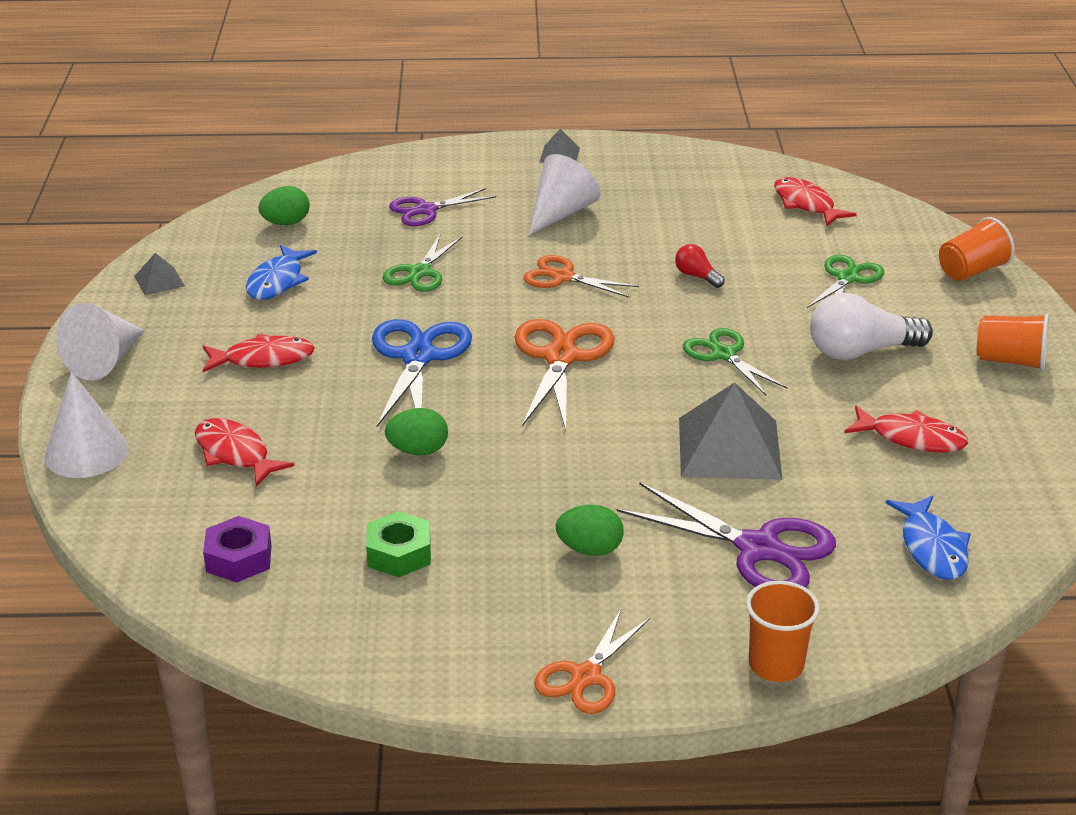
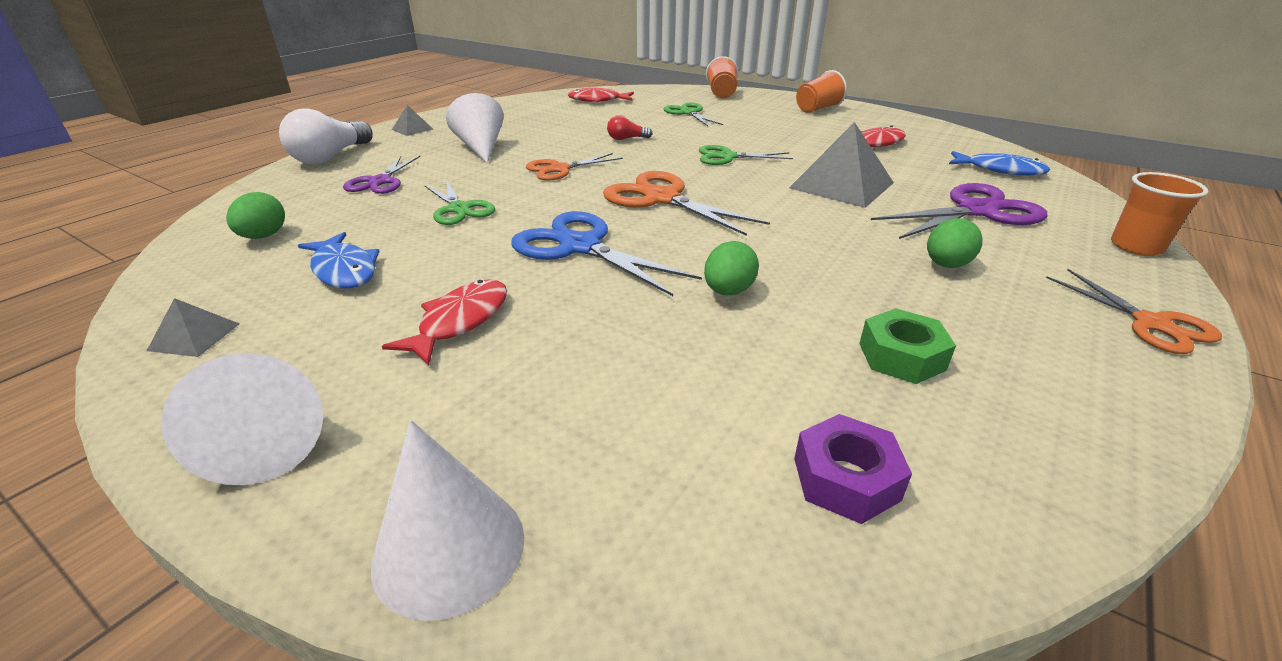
camera: 55 degrees left, 0 degrees up
(235, 454) = (614, 402): red fish -> none
(860, 351) = (769, 130): white light bulb -> white light bulb (330, 157)

